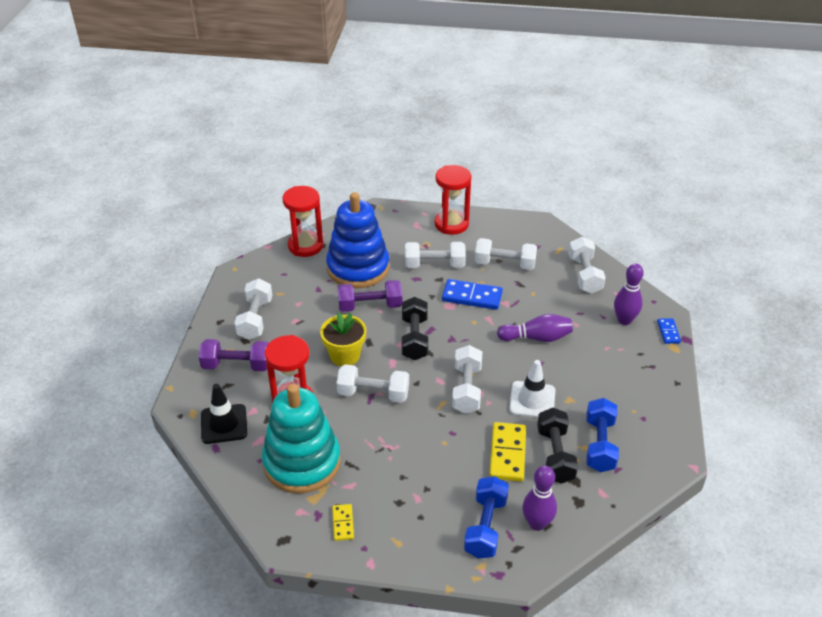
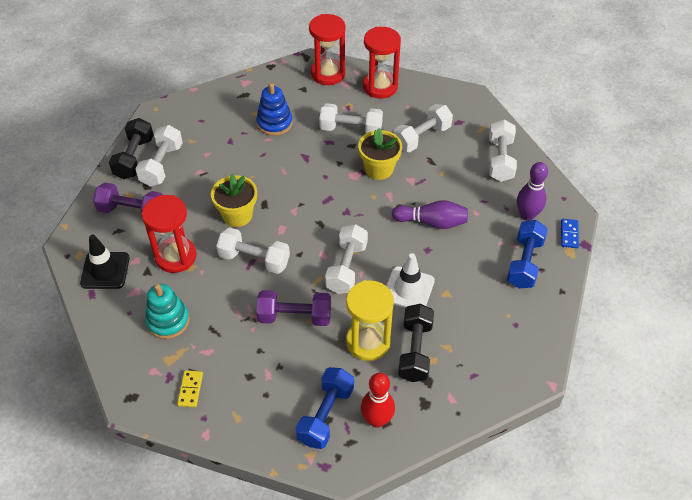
camera: 10 degrees right, 10 degrees up
(302, 462) = (168, 321): turquoise stacking toy -> turquoise stacking toy, size x0.57
(305, 246) = (229, 93): red hourglass -> red hourglass (328, 74)
(358, 268) = (274, 123): blue stacking toy -> blue stacking toy, size x0.57
(370, 306) = (275, 165): purple dumbbell -> purple dumbbell (295, 316)
(414, 338) = (310, 206): black dumbbell -> black dumbbell (134, 158)
(472, 297) = (379, 169): blue domino -> yellow flower pot
(504, 264) = (422, 137): white dumbbell -> white dumbbell turned 60 degrees counterclockwise
(507, 453) = (368, 342): yellow domino -> yellow hourglass
(537, 523) = (377, 420): purple bowling pin -> red bowling pin
(599, 444) = (463, 346): blue dumbbell -> blue dumbbell (524, 263)

